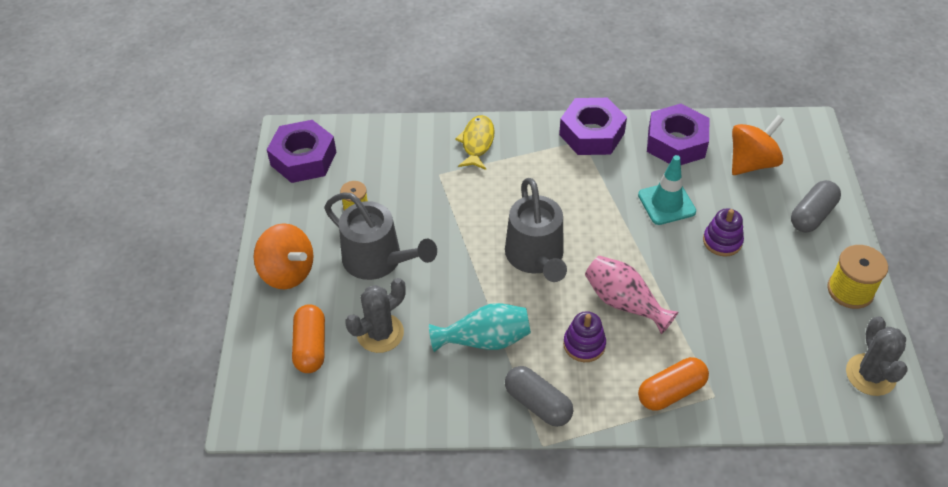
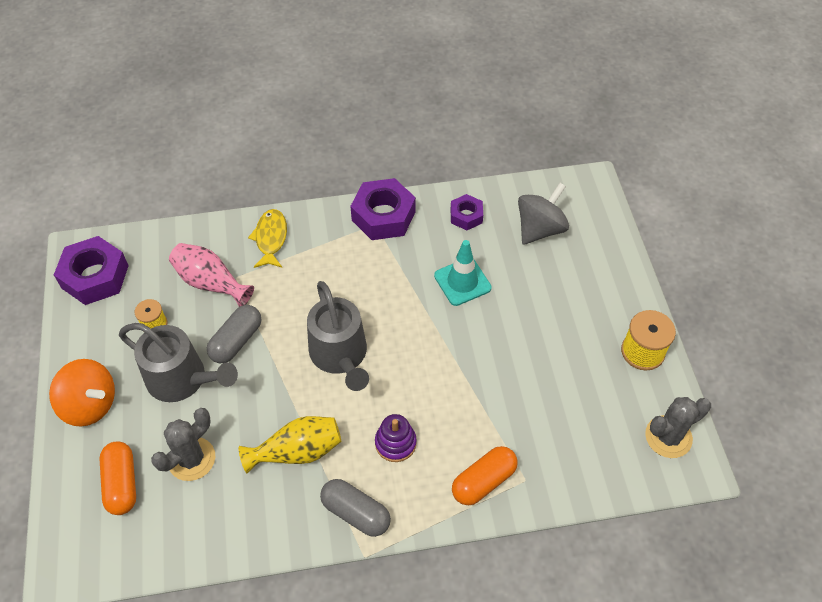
camera: 10 degrees left, 5 degrees up
(484, 340) = (297, 451): turquoise vase -> yellow vase
(624, 303) = (430, 393): pink vase -> pink vase (211, 283)
(676, 142) = (466, 216): purple nut -> purple nut, size x0.56
(722, 241) = (519, 315): purple stacking toy -> none
(751, 163) = (540, 229): orange spinning top -> grey spinning top
(812, 215) = (601, 277): grey capsule -> grey capsule (236, 341)
(870, 375) = (668, 437): grey cactus -> grey cactus turned 75 degrees clockwise

